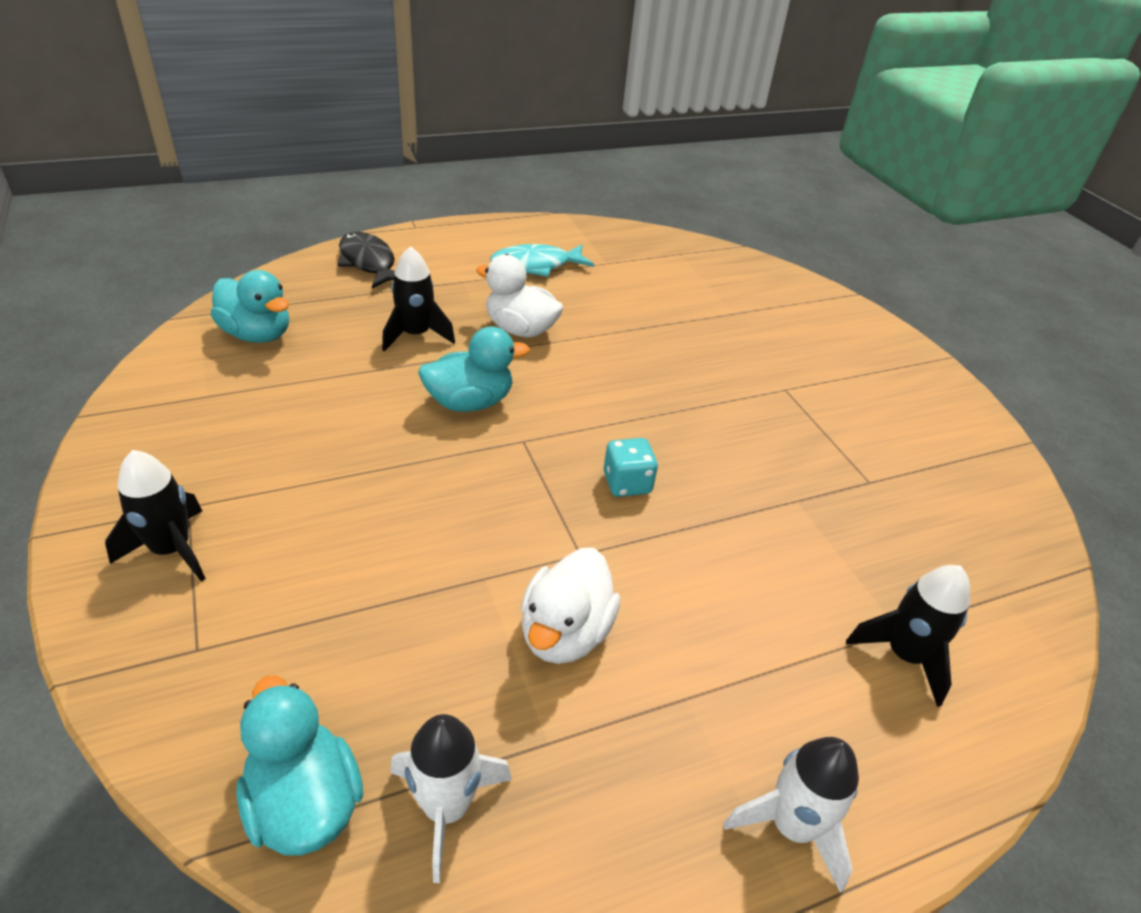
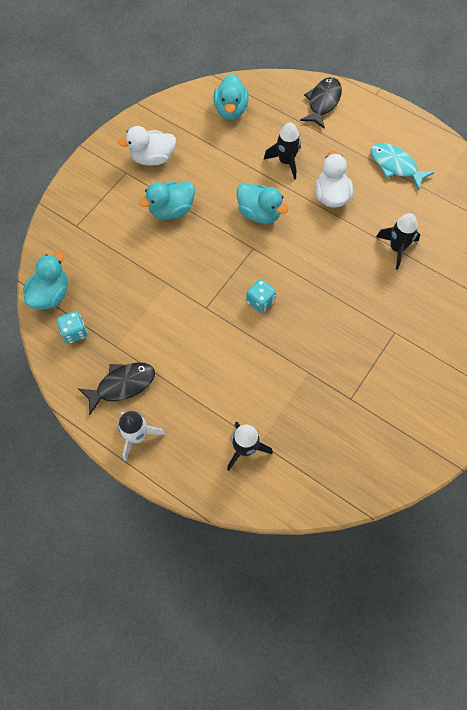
camera: 60 degrees right, 25 degrees up
(171, 550) = (105, 185): black rocket -> black rocket (397, 248)
(343, 491) = (171, 210): none -> turquoise duck
(446, 807) = (74, 332): white rocket -> turquoise dice
(565, 632) = (164, 325): white duck -> white duck (152, 158)
(649, 785) = (122, 385): none -> black fish

